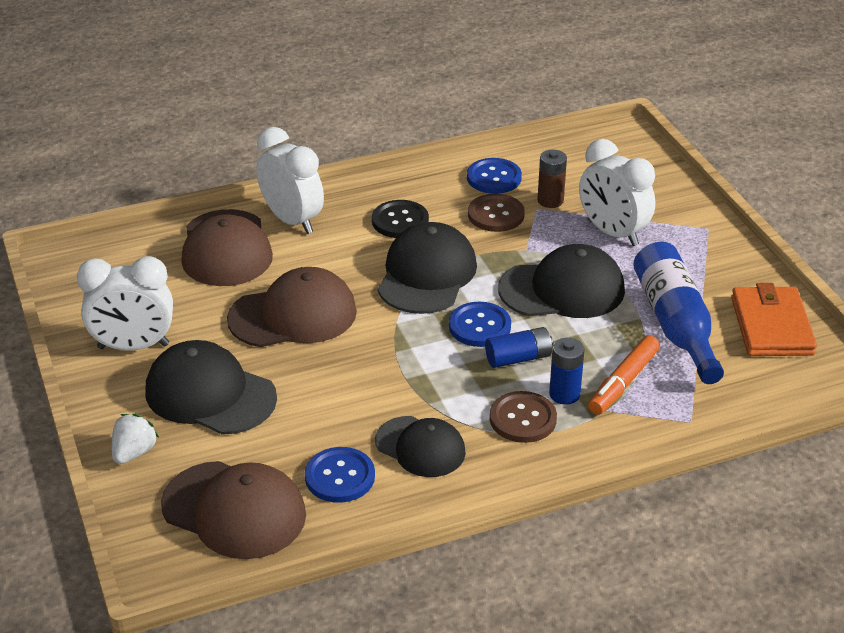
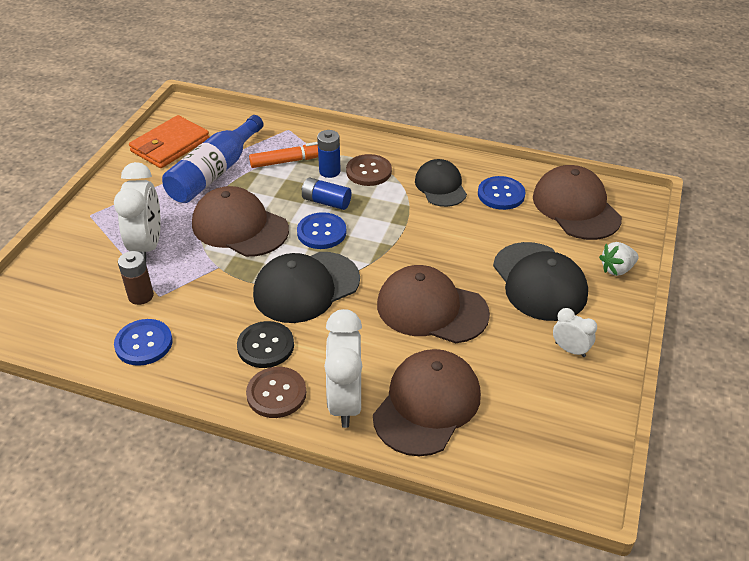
camera: 140 degrees left, 5 degrees up
(133, 346) = (570, 349): white clock -> white clock, size x0.52
(496, 215) = (194, 307): brown button -> brown button (276, 393)
(562, 289) = (239, 227): black cap -> brown cap

